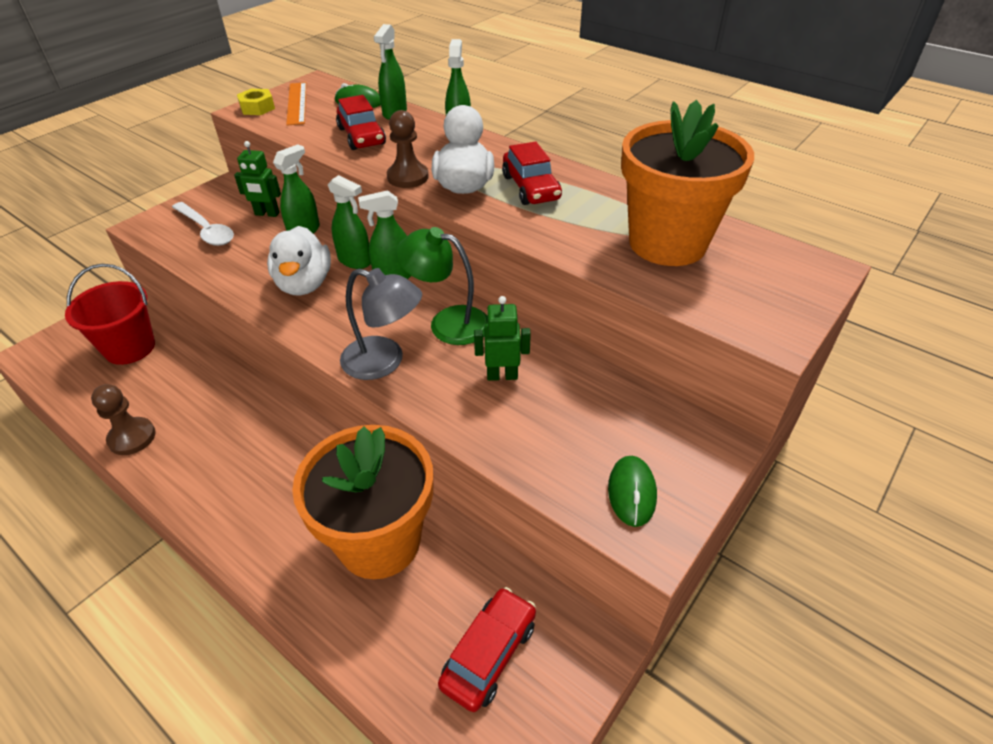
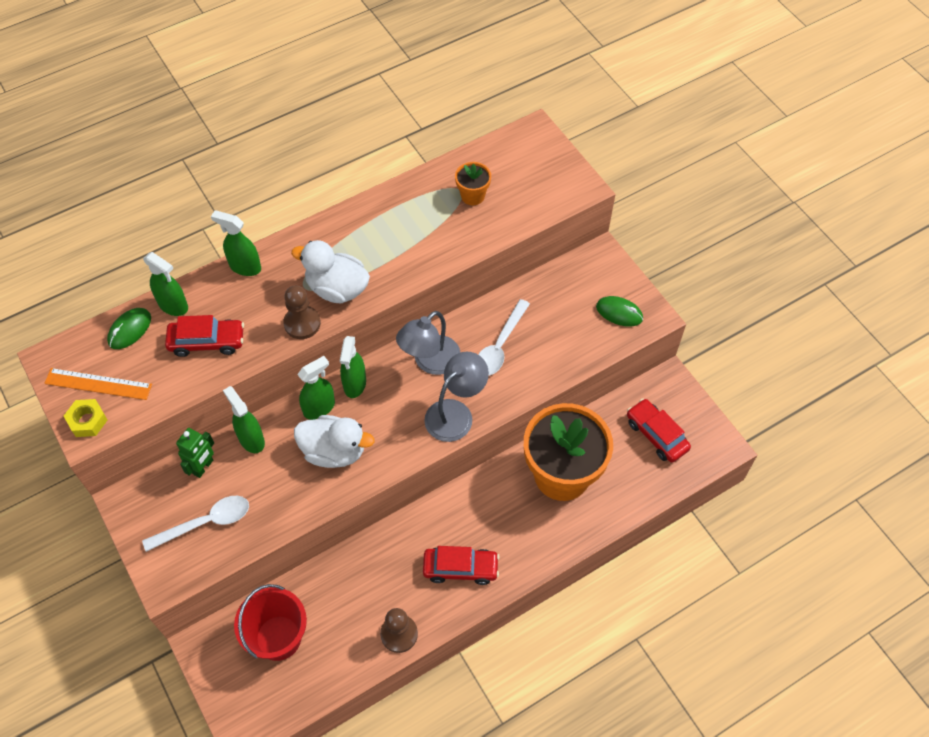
camera: 70 degrees left, 15 degrees up
(448, 322) = (430, 362): green lamp -> grey lamp
(502, 375) = (500, 345): green robot -> white spoon
(531, 188) = (363, 246): red car -> red car (460, 568)
(667, 243) = (472, 196): orange flower pot -> orange flower pot, size x0.43

